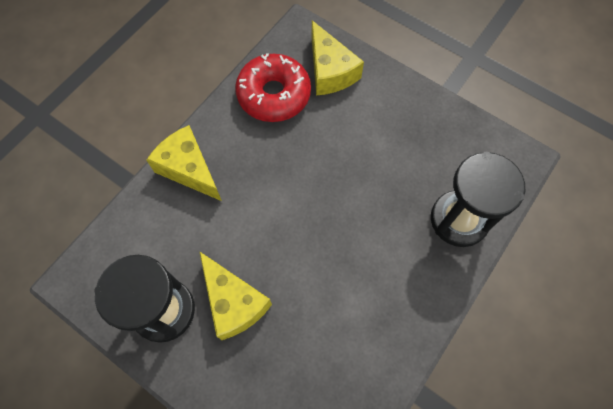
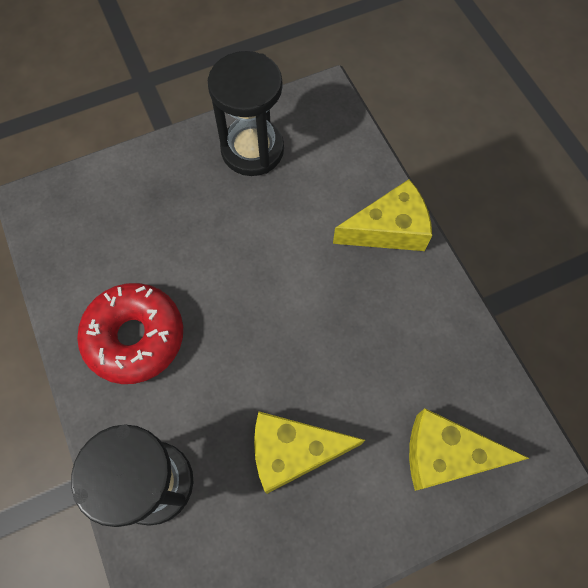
camera: 120 degrees right, 0 degrees up
(234, 302) = (221, 207): yellow cheese -> yellow cheese (293, 452)
(274, 95) = (442, 364): red donut -> red donut (135, 337)

